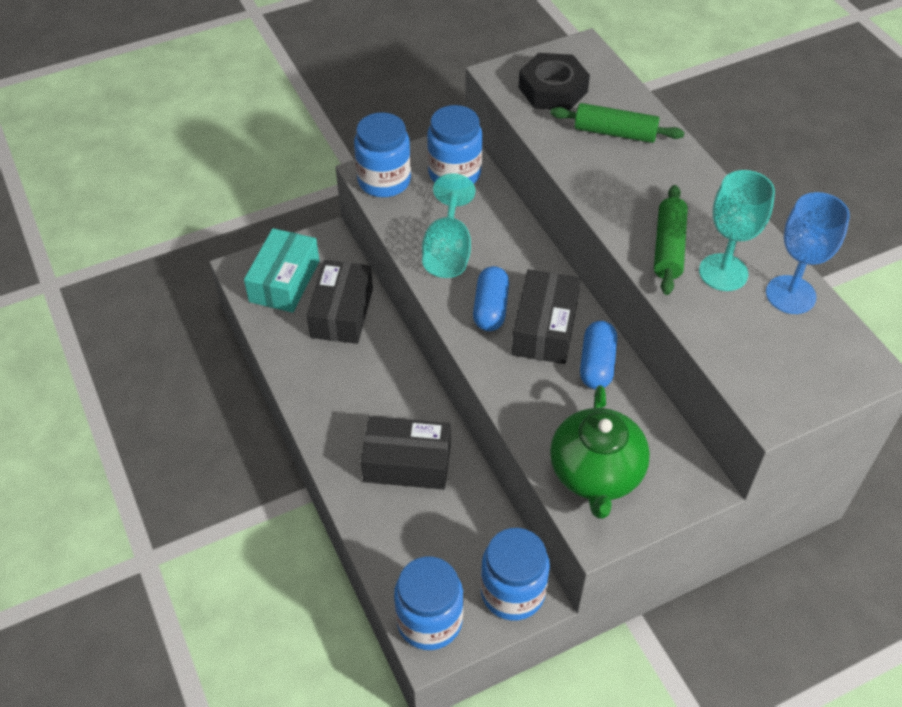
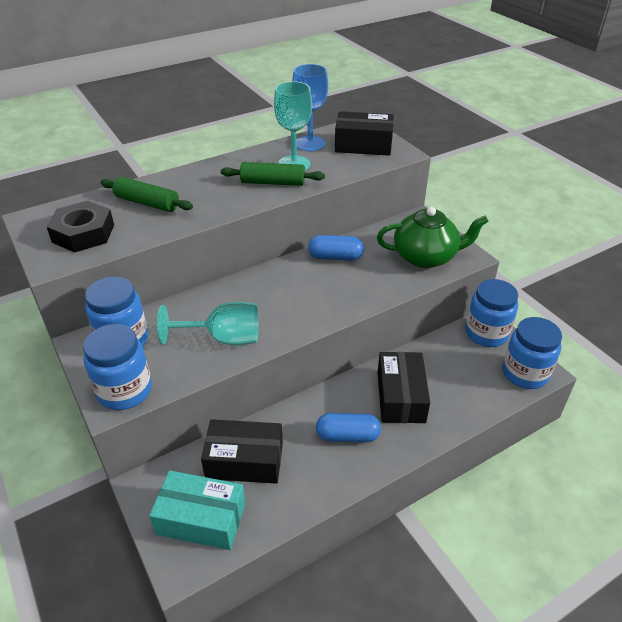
camera: 95 degrees left, 10 degrees down
(490, 308) = (288, 310): blue capsule -> blue capsule (347, 435)
(544, 328) = (305, 281): black box -> black box (363, 145)
(615, 132) = (147, 203): green rolling pin -> green rolling pin turned 75 degrees counterclockwise

